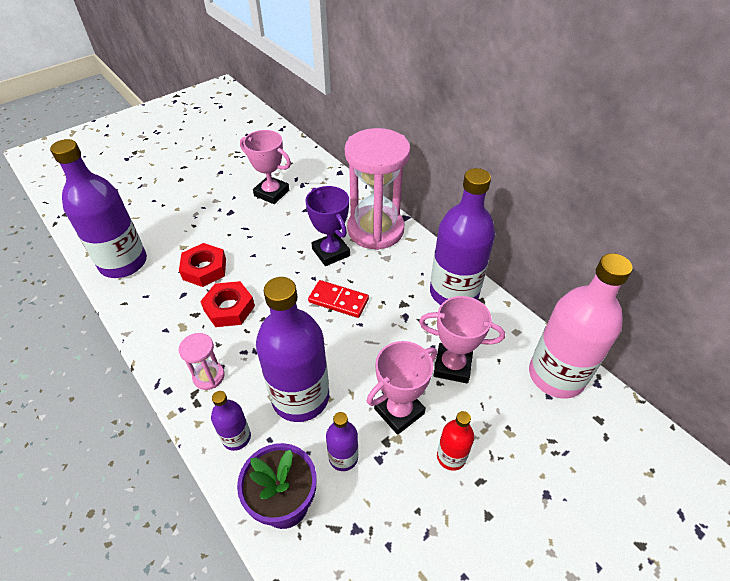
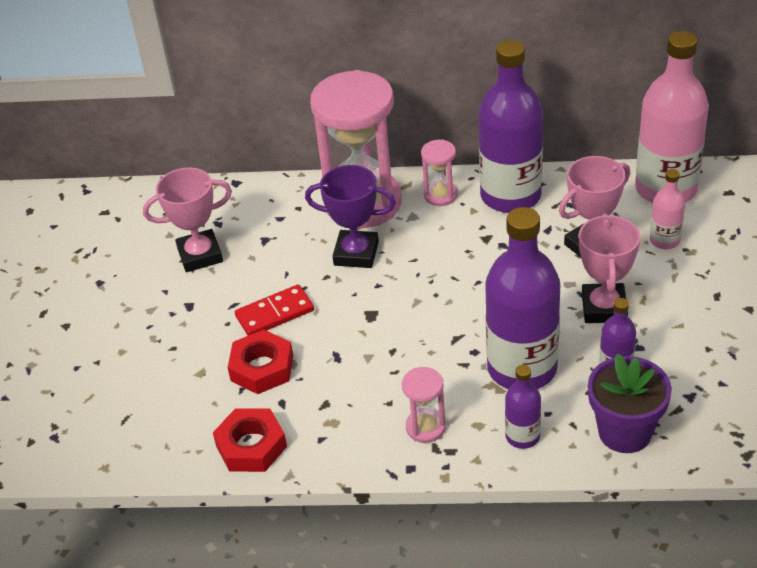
camera: 45 degrees left, 5 degrees down
(123, 263) = (165, 438): purple bottle -> none
(229, 308) = (347, 372): red nut -> red nut (251, 446)
(338, 301) = (431, 282): red domino -> red domino (275, 313)
(418, 259) = (440, 195): none -> pink hourglass
(451, 456) = (679, 300): red bottle -> none
(503, 408) = (665, 240): none -> pink bottle

